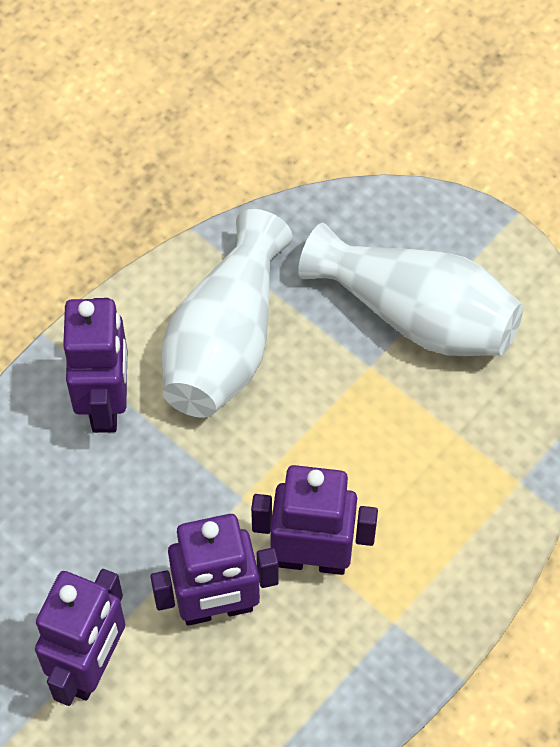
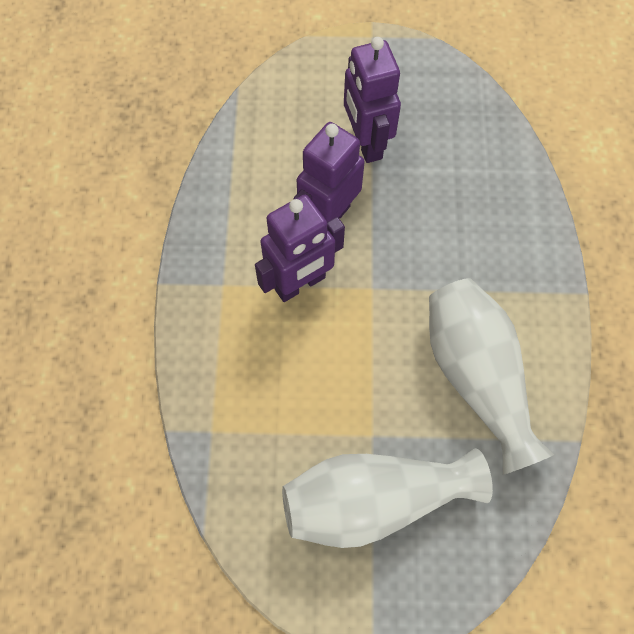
camera: 140 degrees right, 5 degrees up
(106, 403) = (504, 280): purple robot -> none

